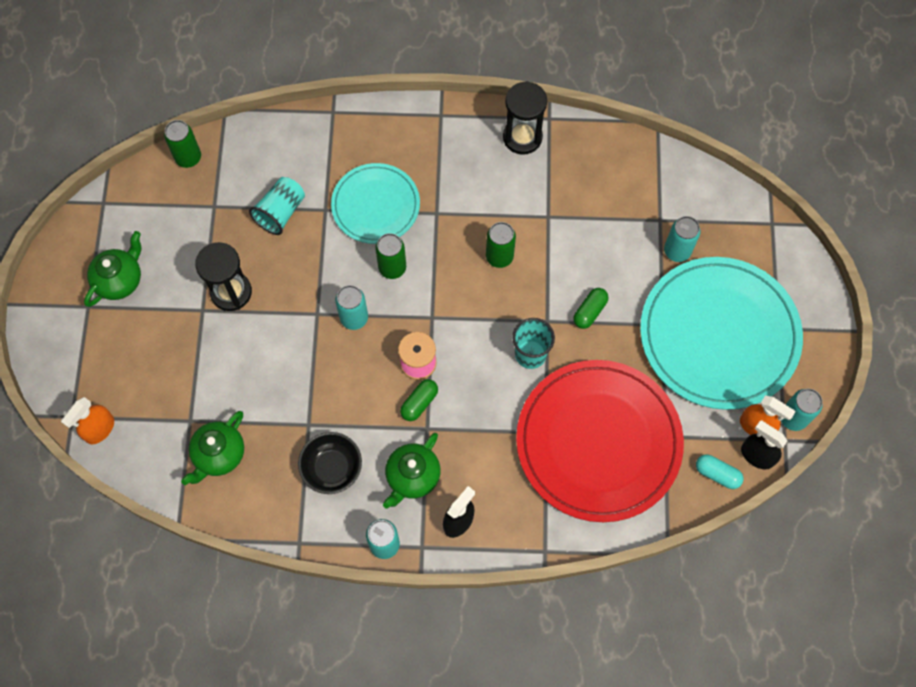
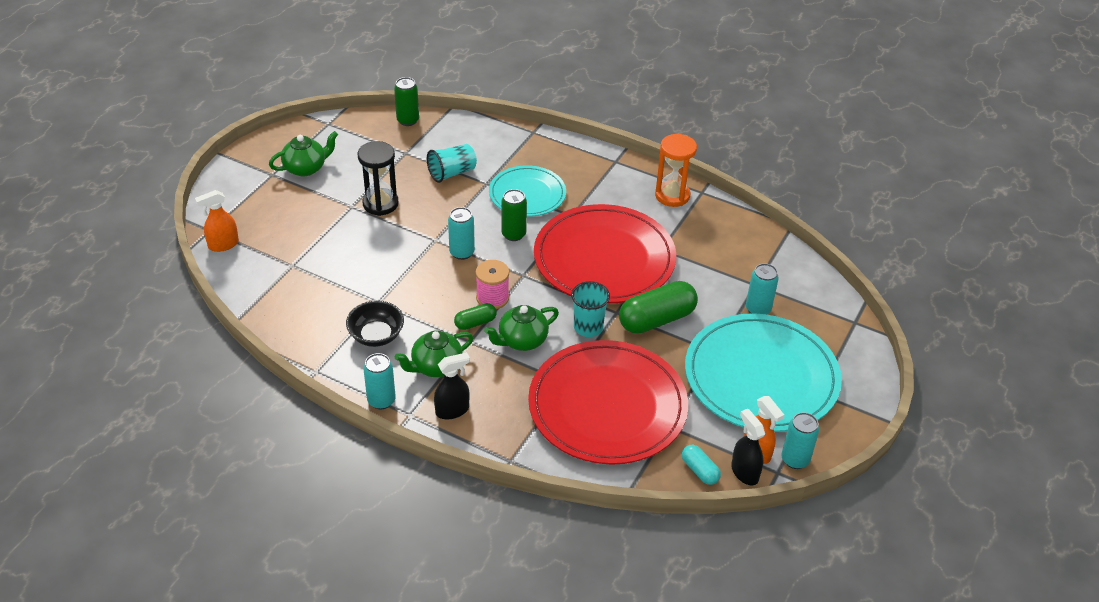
camera: 25 degrees right, 25 degrees down
(219, 454) = (297, 293): green teapot -> green teapot (522, 340)
(499, 257) = (604, 259): green can -> red plate
(522, 137) = (672, 195): black hourglass -> orange hourglass
(590, 311) = (657, 319): green capsule -> green capsule, size x1.94

